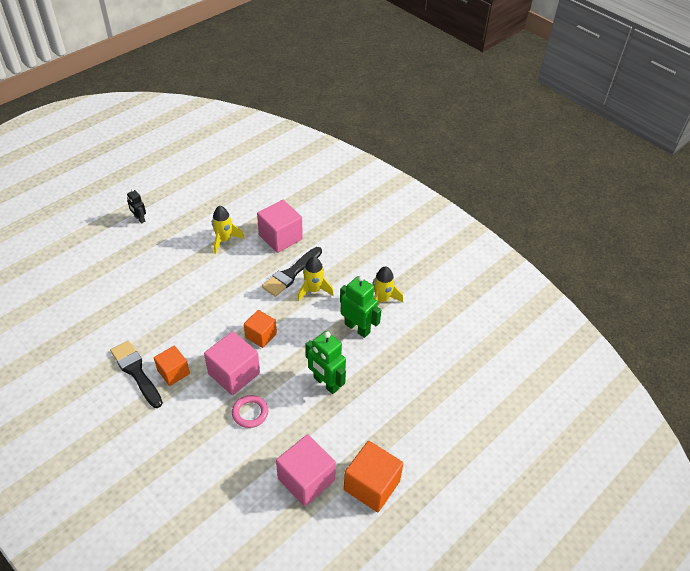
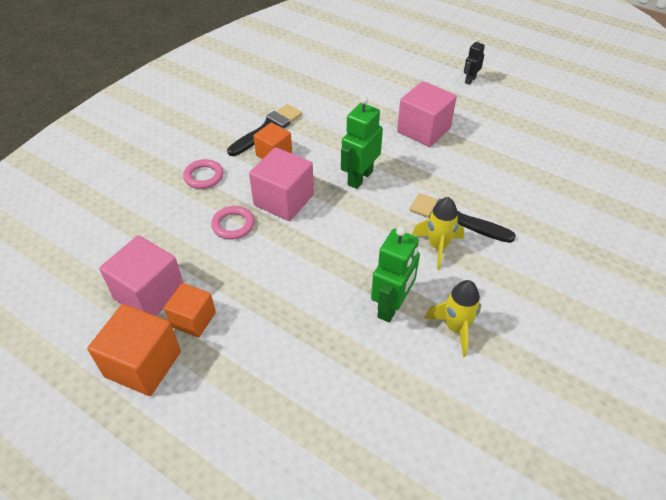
camera: 80 degrees right, 0 degrees up
(181, 430) = (204, 176): none -> pink ring
(224, 240) = (477, 148): yellow rocket -> none
(261, 335) = (345, 211): orange cube -> orange cube (193, 319)
(280, 237) = (512, 196): pink cube -> pink cube (423, 130)
(326, 383) = (290, 287): green robot -> green robot (360, 178)

